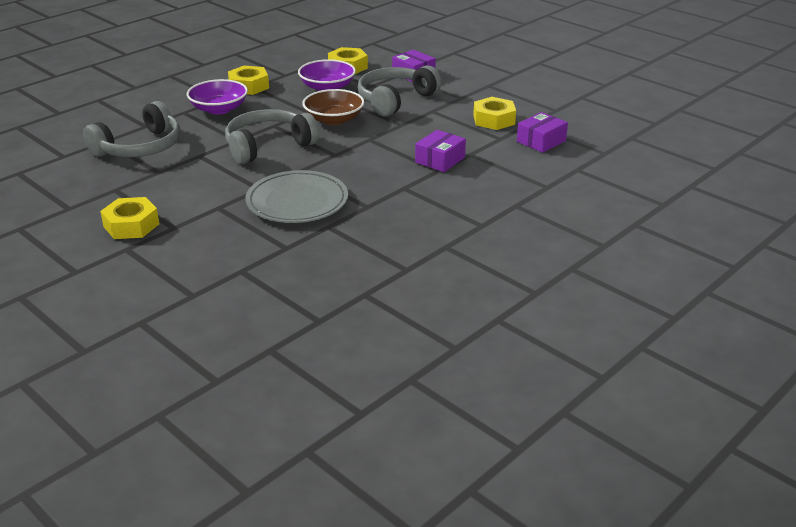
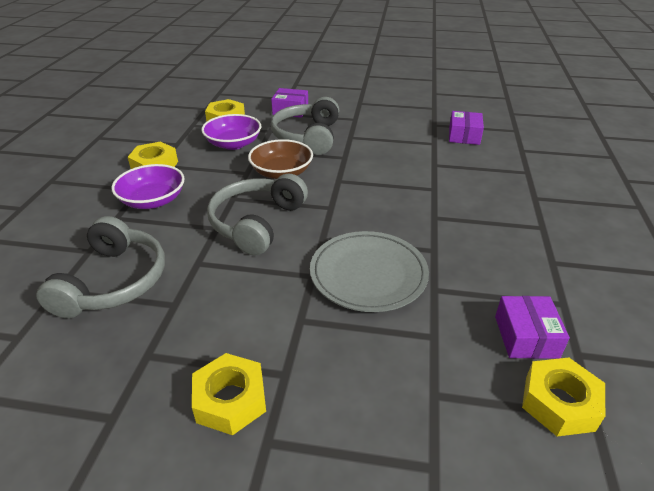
camera: 35 degrees left, 5 degrees up
(440, 160) = (421, 179): purple box -> purple box (526, 336)
(494, 120) = (406, 129): yellow nut -> yellow nut (559, 403)

